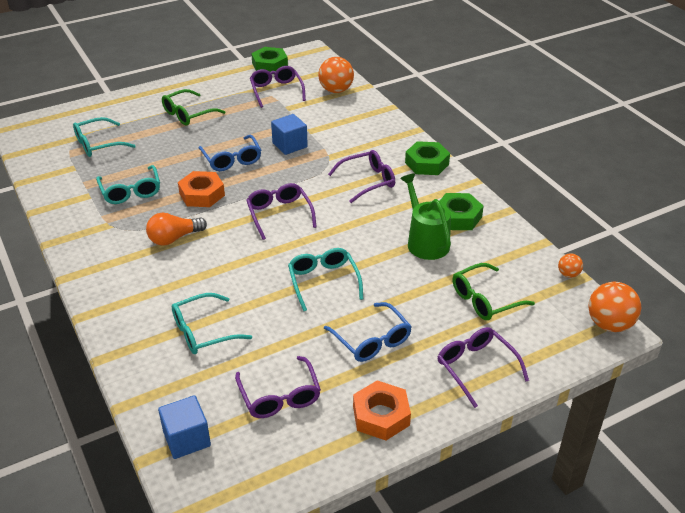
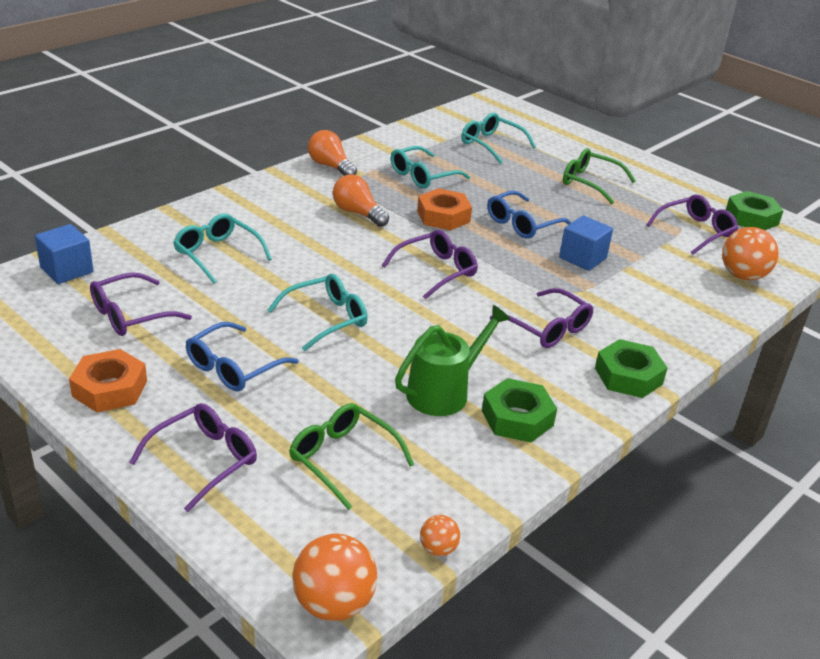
camera: 70 degrees right, 5 degrees down
(82, 240) = (330, 166): none -> orange light bulb

